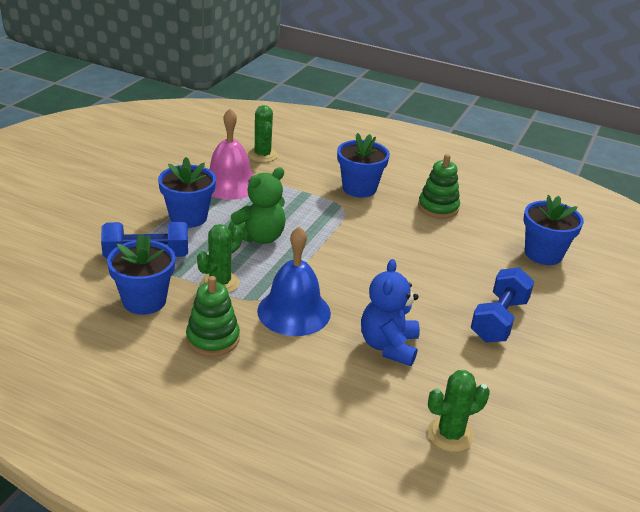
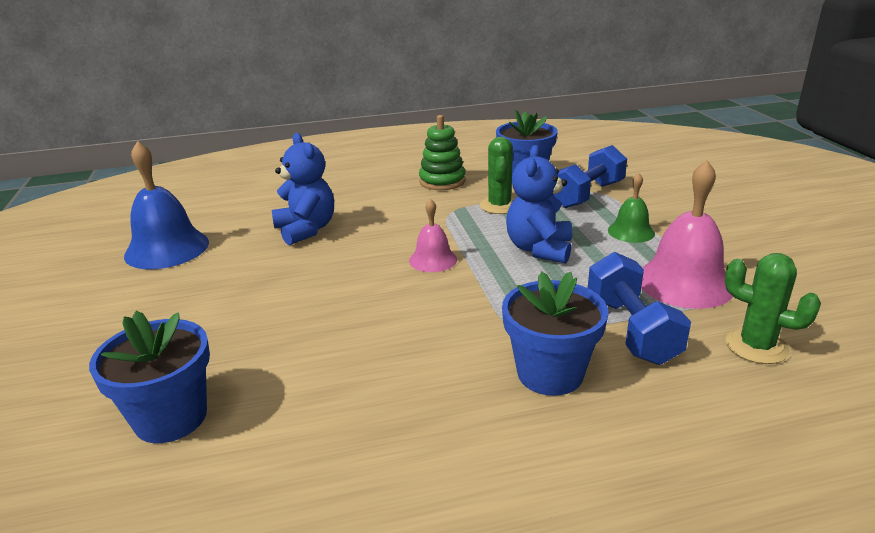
camera: 145 degrees right, 5 degrees down
(188, 217) = (631, 232): blue flower pot -> green bell
(260, 237) = (539, 249): green teddy bear -> blue teddy bear
(294, 311) = (412, 216): blue bell -> blue bell (167, 248)
(331, 266) = (433, 260): none -> pink bell
(438, 207) = (400, 412): green stacking toy -> none
(450, 434) = (215, 207): green cactus -> none
(498, 320) = (208, 294): blue dumbbell -> blue dumbbell (631, 329)

